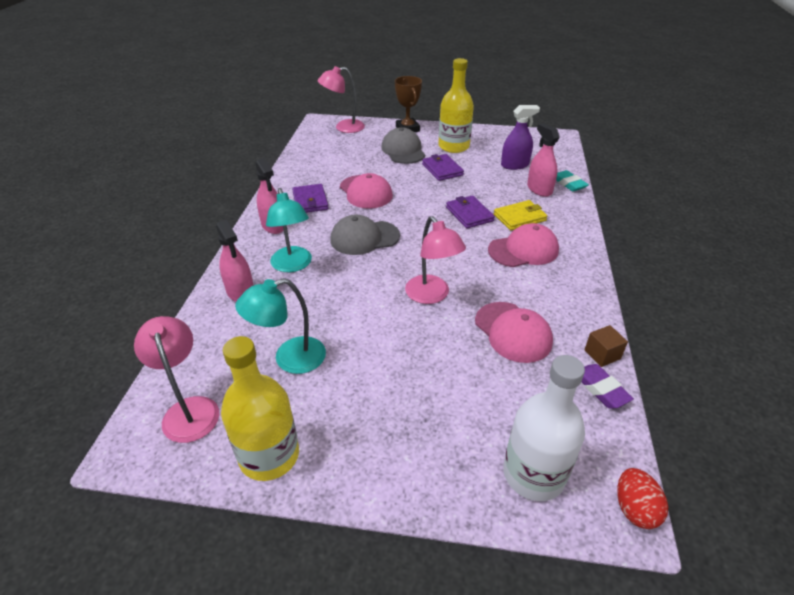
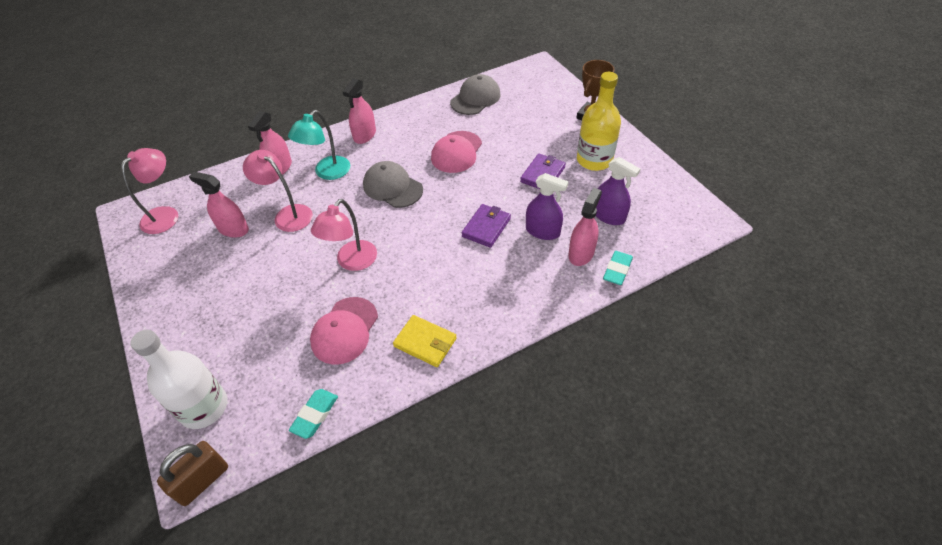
camera: 55 degrees right, 10 degrees up
(269, 455) = (151, 269): yellow bottle -> none
(289, 359) = (233, 229): turquoise lamp -> pink spray bottle
(310, 201) = (413, 133): purple wallet -> none
(343, 127) = (545, 82): pink lamp -> pink lamp (288, 214)
(403, 150) = (548, 135): grey cap -> grey cap (475, 98)
(501, 194) = (542, 231): none -> purple spray bottle
(519, 217) = (514, 262): yellow wallet -> yellow wallet (425, 342)
(523, 250) = (464, 288): pink cap -> none
(600, 389) = (315, 415): purple eraser -> turquoise eraser
(602, 354) = (358, 400): brown cube -> none
(634, 509) = (202, 481): red egg -> brown padlock

